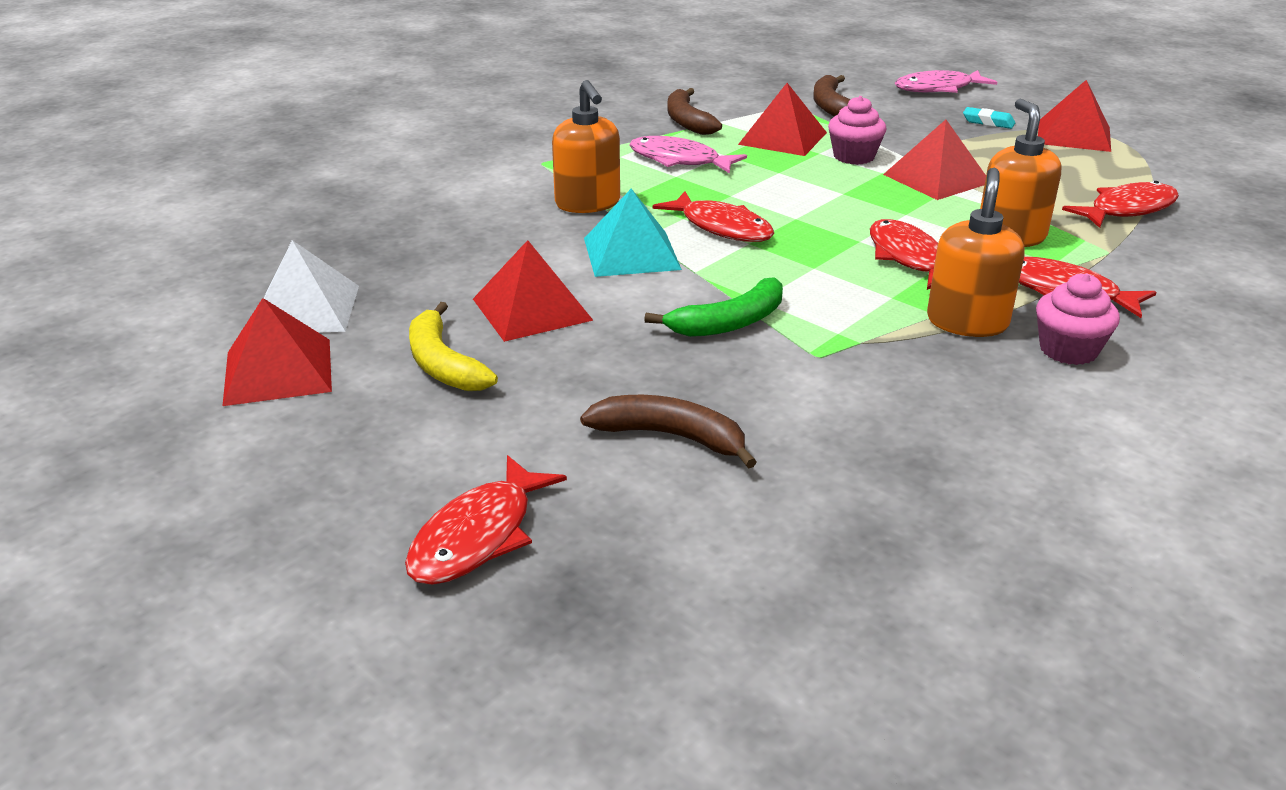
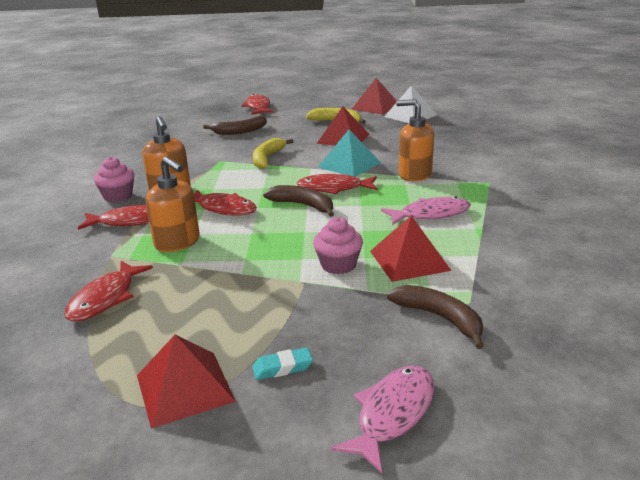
camera: 140 degrees right, 5 degrees down
(687, 121) = (495, 246): brown banana -> brown banana (304, 205)
(729, 323) = (267, 158): green banana -> yellow banana
(936, 178) = (261, 270): red pyramid -> none

